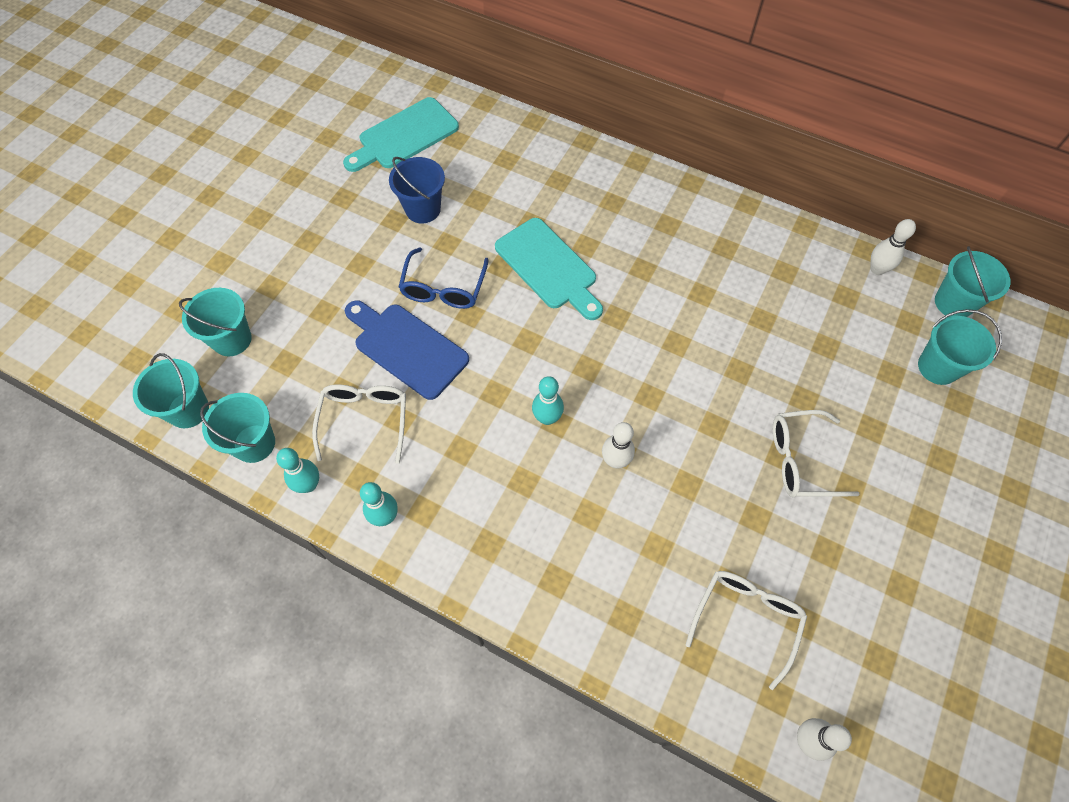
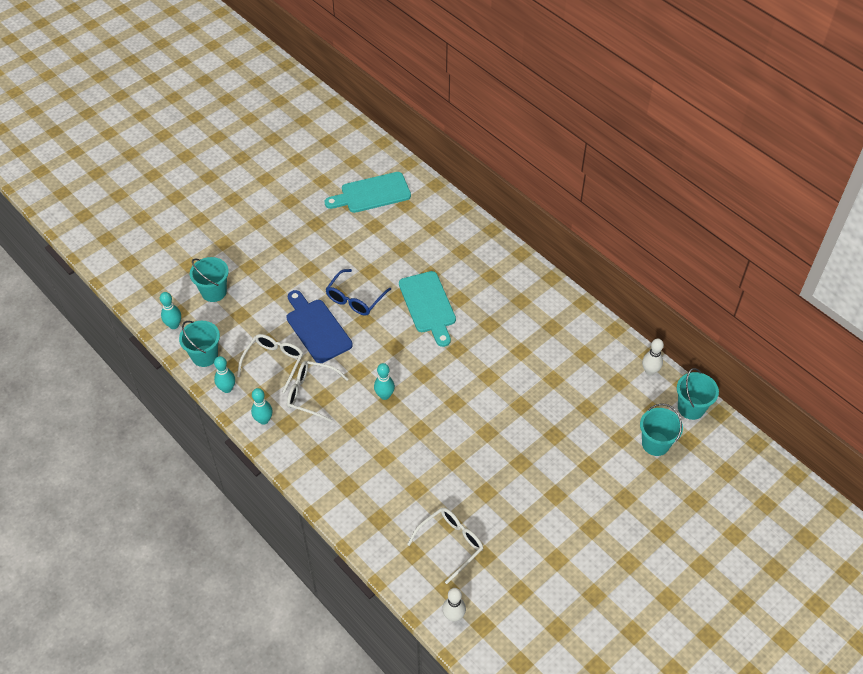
camera: 20 degrees right, 10 degrees down
(188, 410) = (174, 325): turquoise bucket -> turquoise bowling pin
(423, 209) = (363, 245): blue bucket -> none
(615, 461) = (415, 433): white bowling pin -> none
(801, 460) = (532, 469): white glasses -> white glasses (311, 393)

